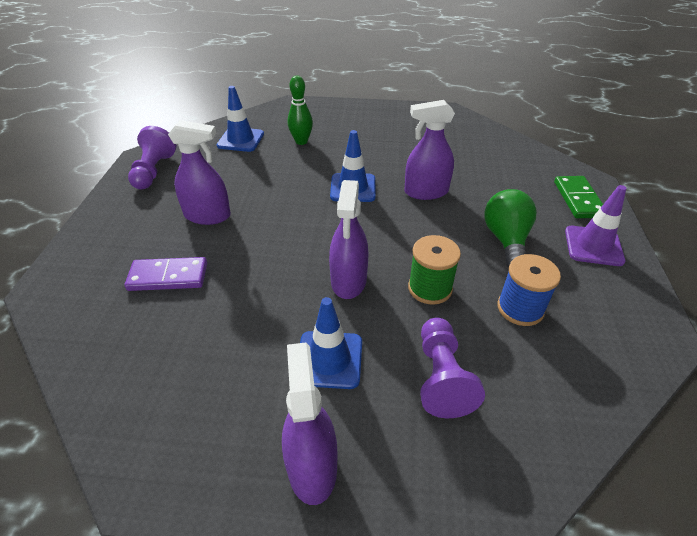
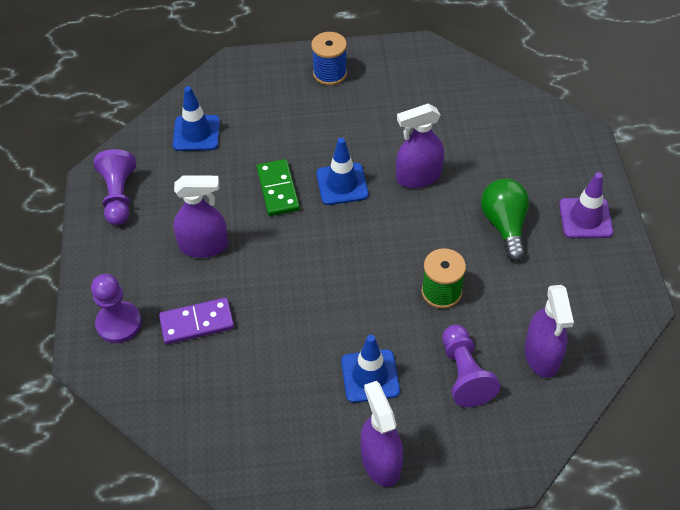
camera: 10 degrees left, 10 degrees up
(94, 265) = (119, 323): none -> purple pawn
(301, 141) = (266, 125): green bowling pin -> none
(348, 281) = (366, 297): purple spray bottle -> purple spray bottle (542, 355)
(520, 308) = (522, 298): blue spool -> blue spool (330, 73)
(578, 199) = (571, 161): green domino -> green domino (278, 189)

